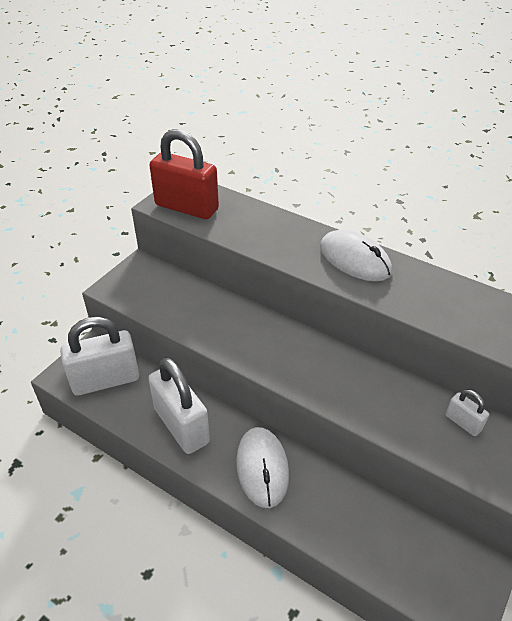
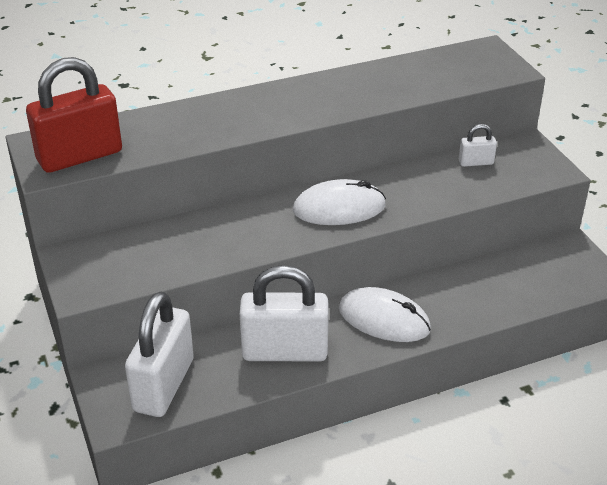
camera: 55 degrees left, 5 degrees down
(355, 259) = (287, 98): white mouse -> white mouse (339, 208)

